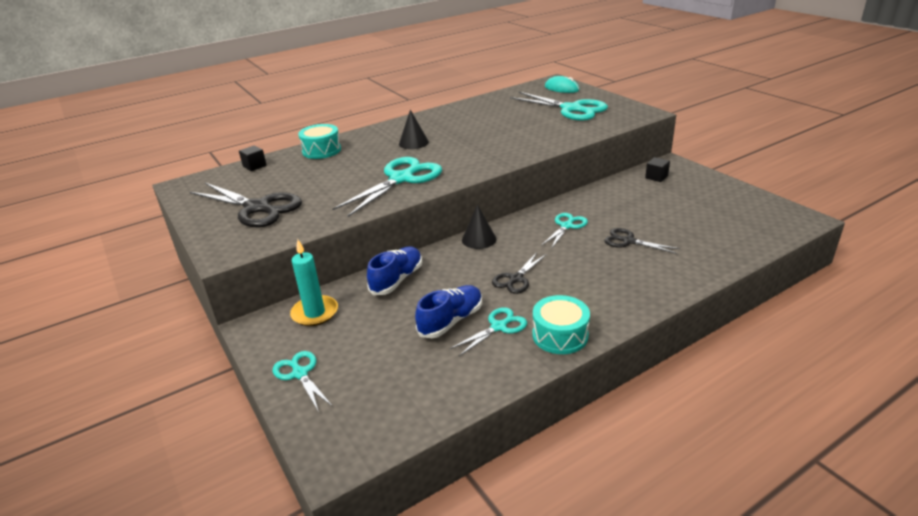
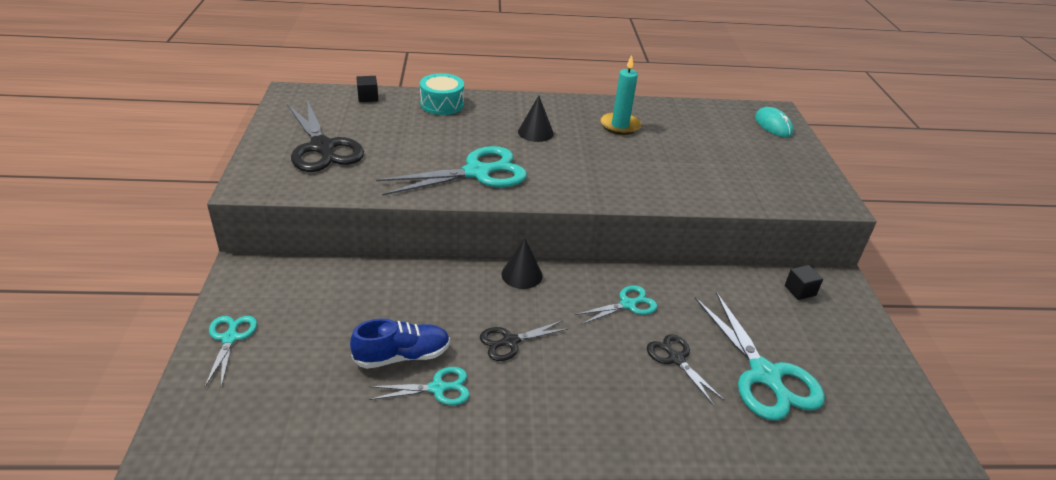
camera: 25 degrees right, 5 degrees up
(315, 313) = (300, 280): turquoise candle -> turquoise candle (620, 126)
(397, 280) = (401, 282): blue shoe -> none
(560, 335) = (485, 433): turquoise drum -> none
(571, 109) = (752, 159): turquoise scissors -> turquoise scissors (764, 375)

